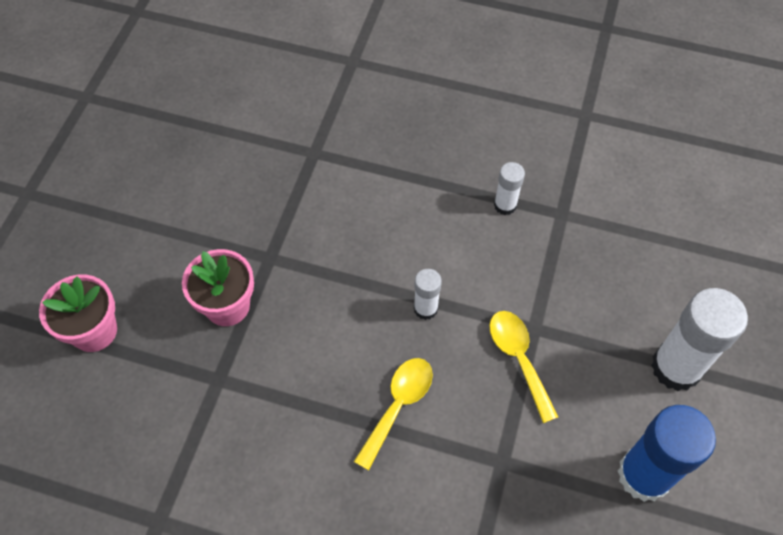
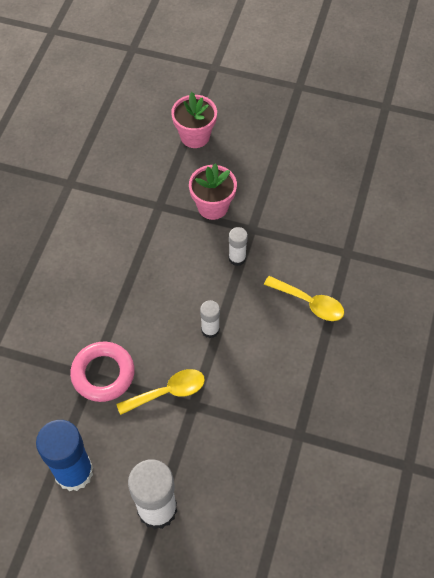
camera: 90 degrees right, 0 degrees up
(398, 406) = (135, 311): yellow spoon -> yellow spoon (309, 303)
(498, 445) = (103, 374): none -> pink ring
(505, 205) = (305, 390): white glue stick -> white glue stick (237, 258)

